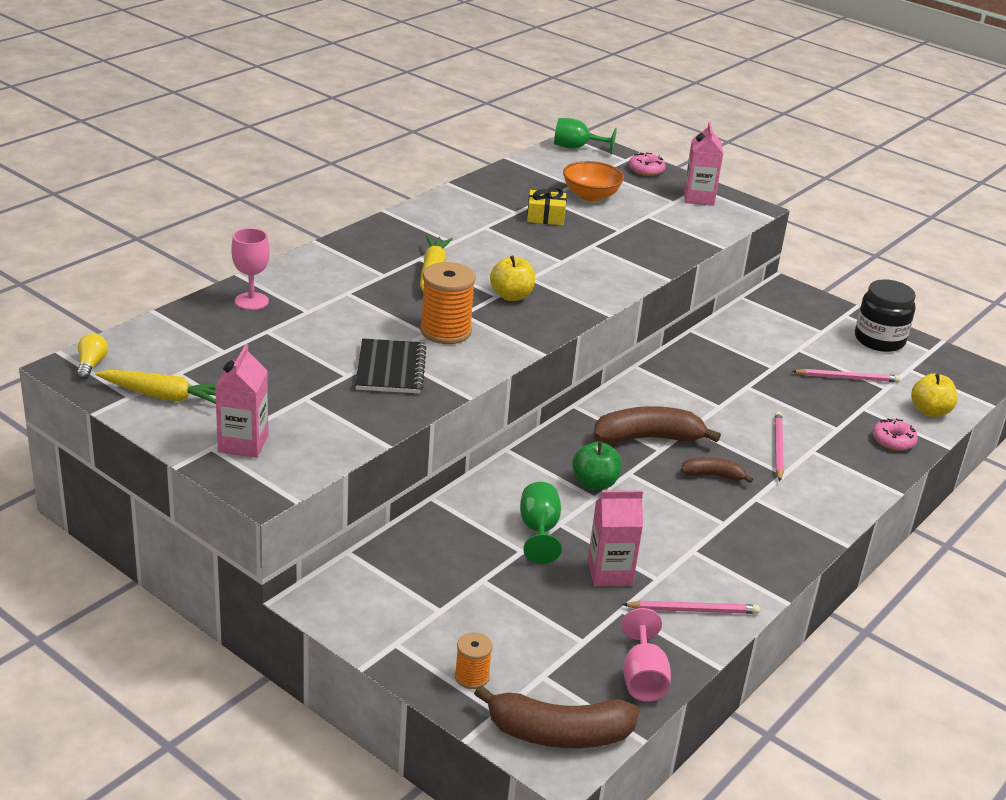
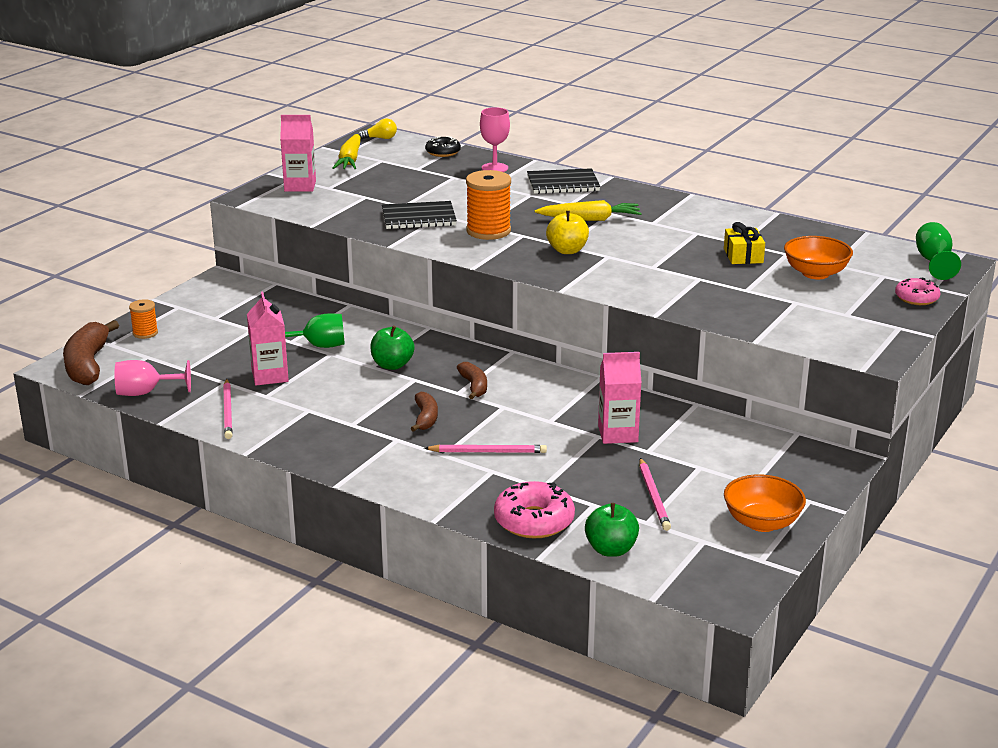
camera: 85 degrees right, 5 degrees down
(175, 327) = (443, 152): none -> black donut
(323, 269) = (563, 184): none -> black notebook
(648, 438) = (474, 386): brown banana -> brown banana, size x0.55
(698, 198) = (871, 327): pink carton -> pink carton (618, 434)
(879, 340) = (762, 522): black jar -> orange bowl
(893, 441) = (534, 521): pink donut -> pink donut, size x1.60
(930, 411) = (611, 549): yellow apple -> green apple

